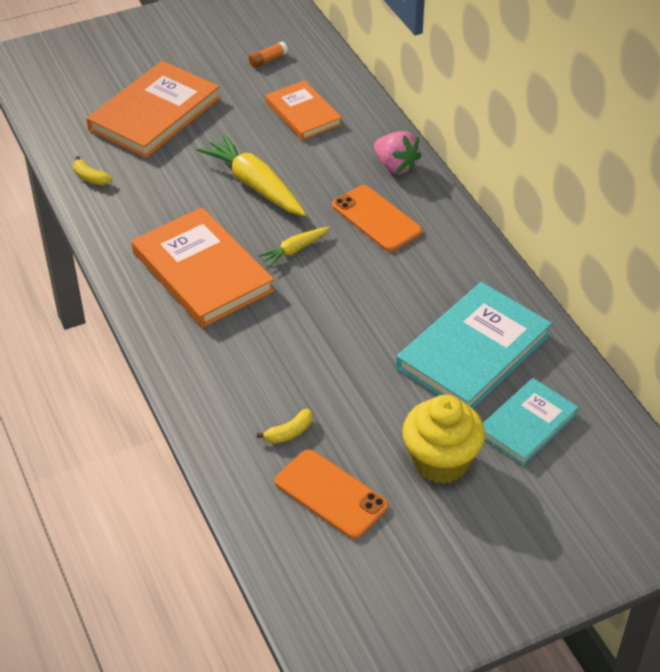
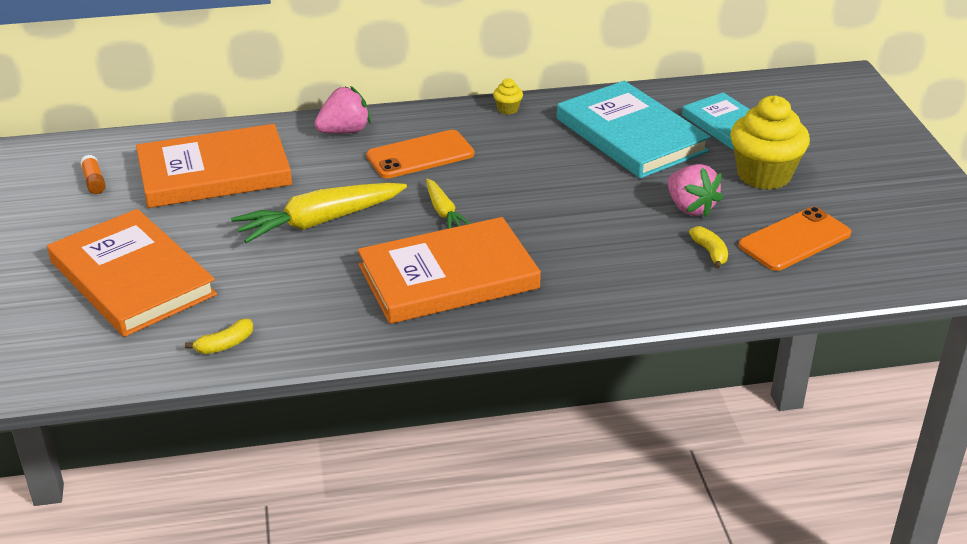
camera: 75 degrees left, 10 degrees down
(303, 113) = (214, 172): orange book -> orange book, size x1.63
(359, 410) = (690, 208): none -> pink strawberry
(481, 258) = (507, 109): none -> yellow cupcake

